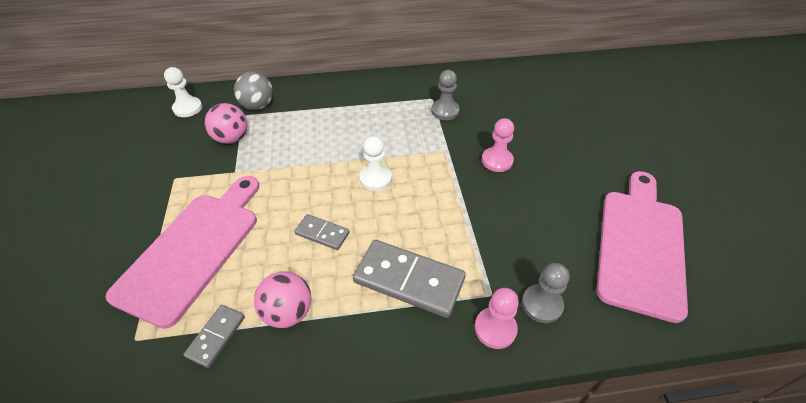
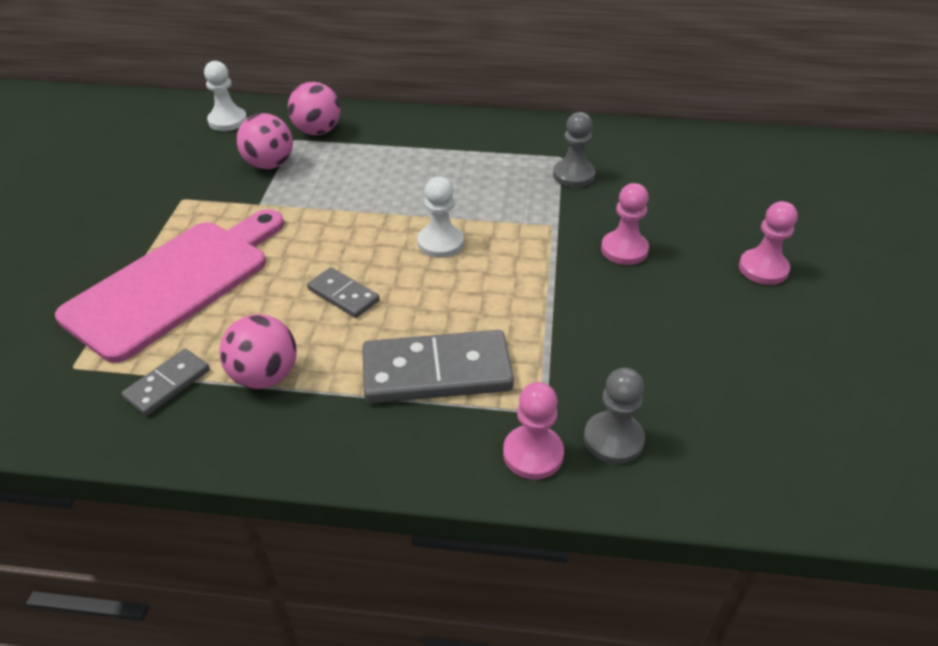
camera: 15 degrees right, 5 degrees down
(258, 106) = (317, 131): grey ball -> pink ball
(409, 280) = (437, 372): grey domino -> grey domino turned 45 degrees counterclockwise
(585, 158) = (763, 269): none -> pink pawn
(640, 245) = (799, 397): pink cutting board -> none

